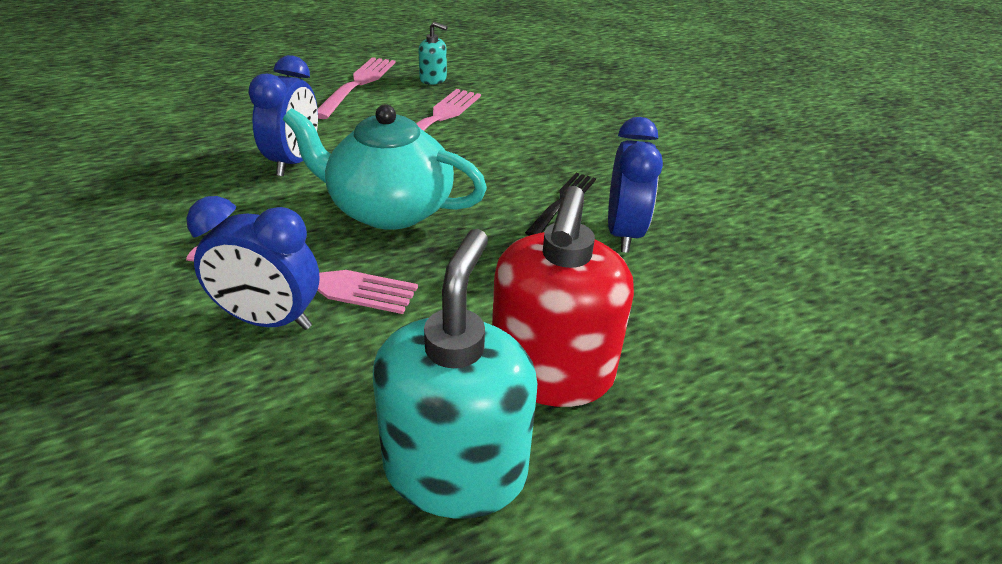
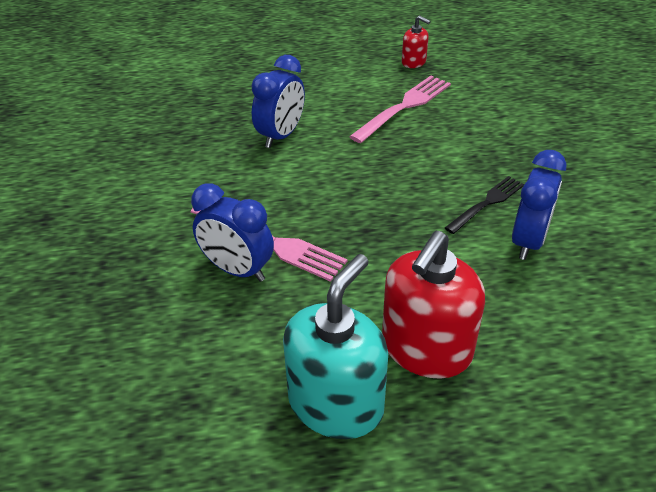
camera: 20 degrees right, 5 degrees up
(357, 85) = (347, 62): pink fork -> none
(388, 209) = (342, 190): turquoise teapot -> none
(433, 79) = (414, 62): turquoise soap dispenser -> red soap dispenser

